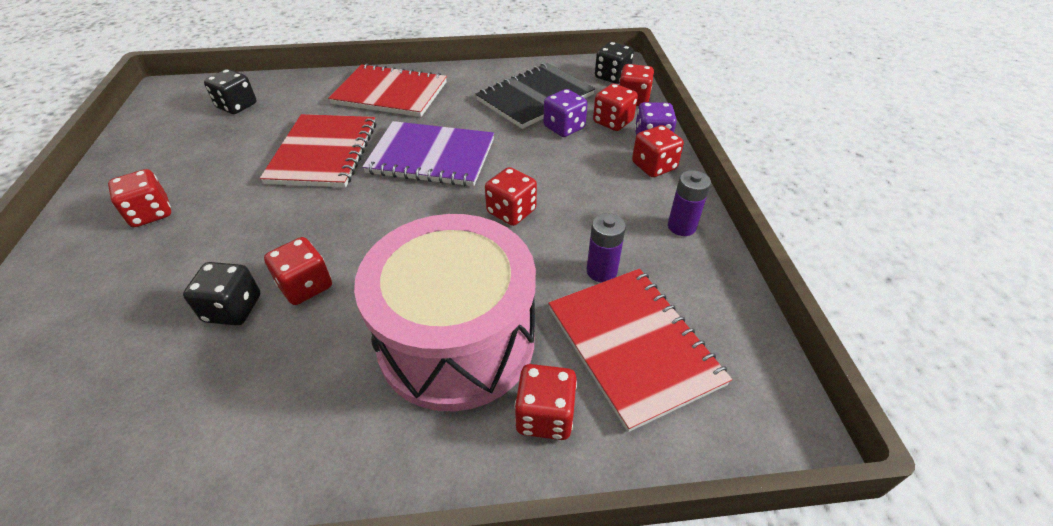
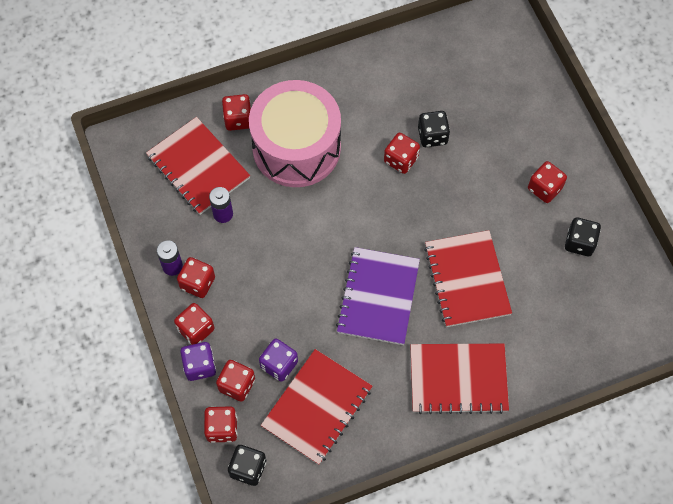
camera: 165 degrees right, 20 degrees up
(237, 106) = (585, 322): black dice -> black dice (579, 243)
(431, 156) = (378, 297): purple notebook -> purple notebook turned 75 degrees counterclockwise
(511, 212) = (295, 251): red dice -> red dice (197, 283)
(535, 98) = (317, 407): black notebook -> red notebook

